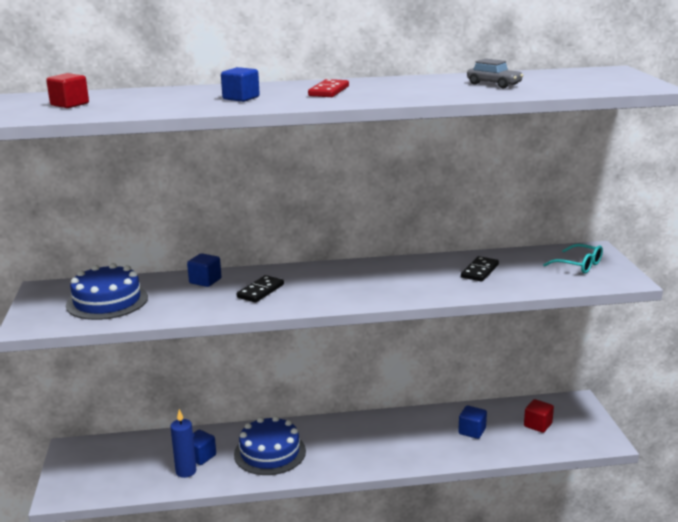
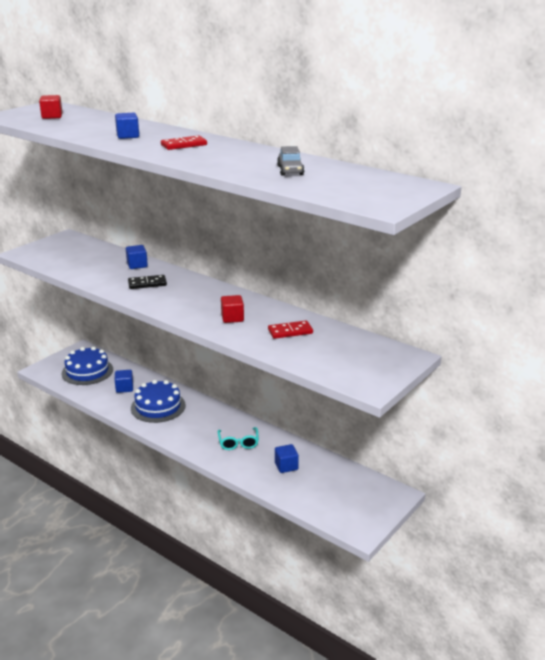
camera: 45 degrees right, 5 degrees up
(107, 301) = (74, 255): blue cake -> blue cake (87, 371)
(186, 471) = (105, 391): blue candle -> none
(479, 271) = (290, 331): black domino -> red domino
(537, 425) = (336, 490): red cube -> red cube (232, 318)
(578, 265) = (366, 361): turquoise glasses -> turquoise glasses (238, 443)

